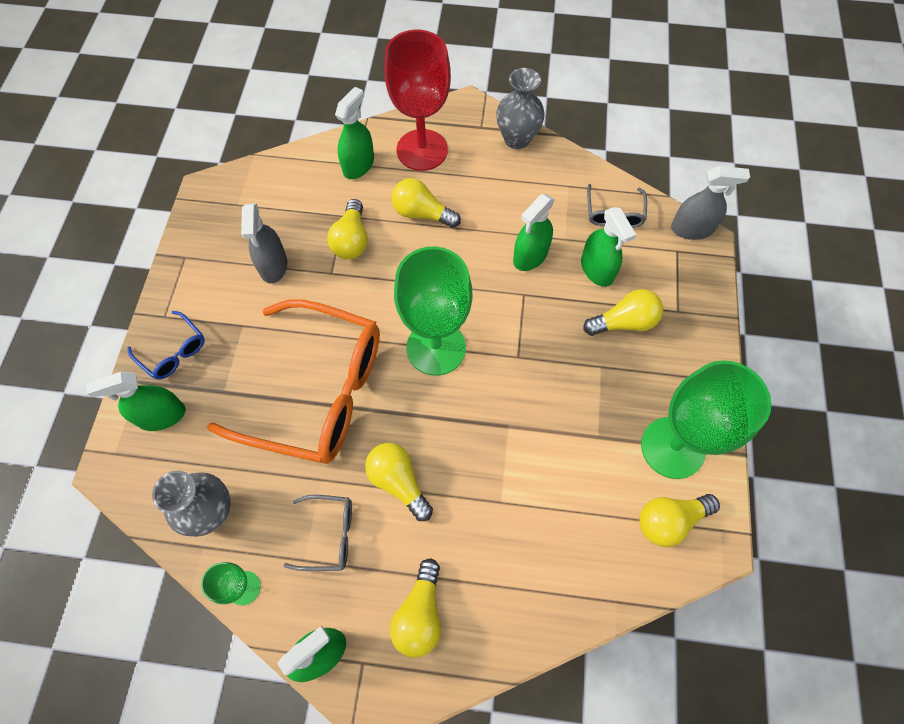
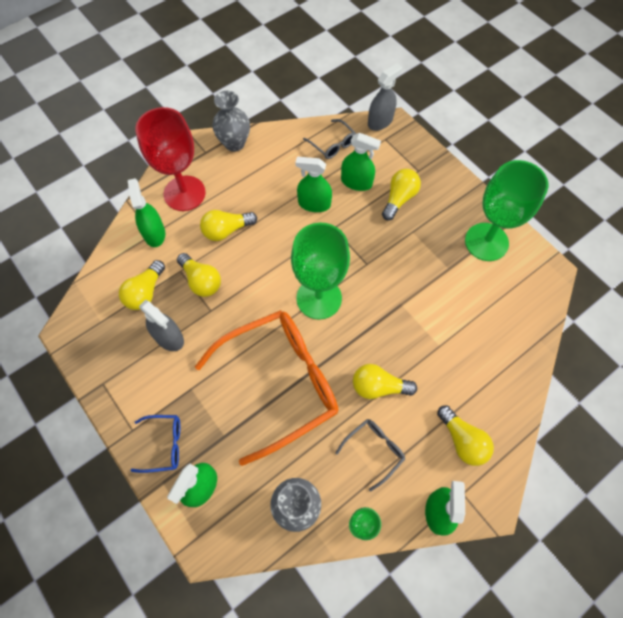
camera: 45 degrees left, 0 degrees up
(530, 256) = (314, 204): green spray bottle -> green spray bottle turned 105 degrees clockwise
(669, 520) = (521, 278): yellow light bulb -> yellow light bulb (145, 292)

